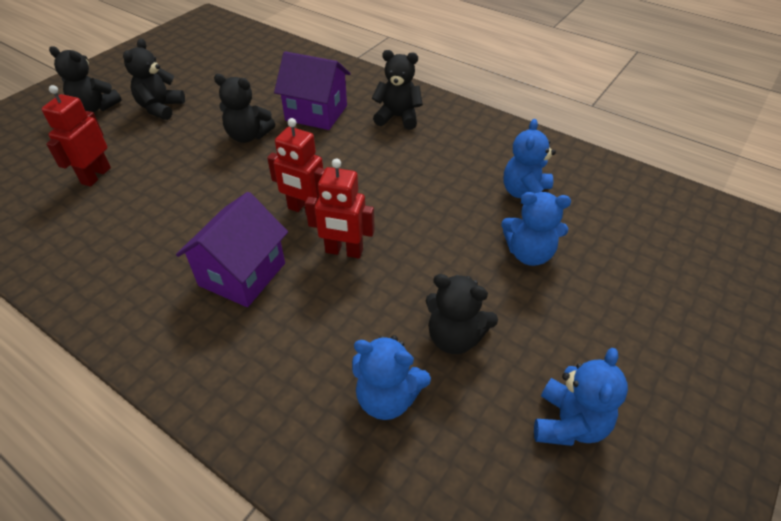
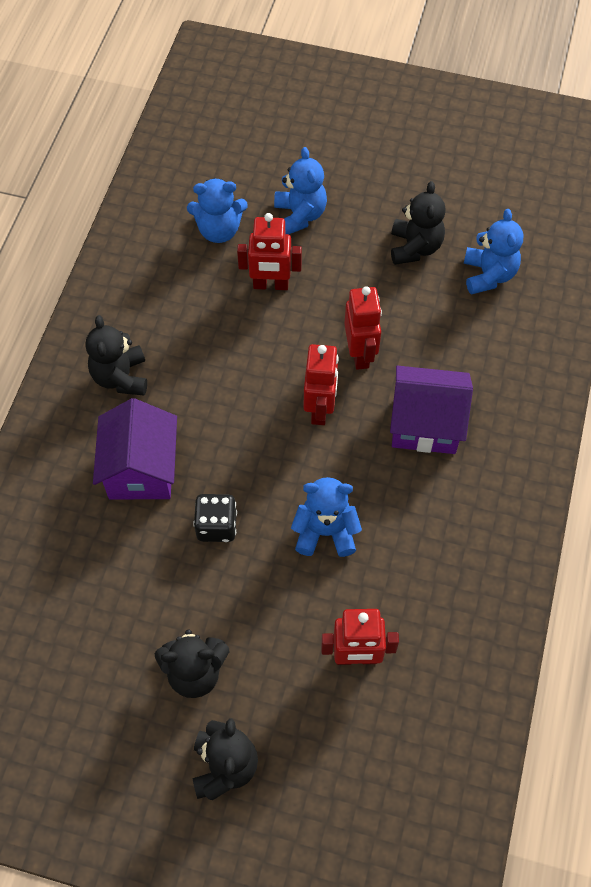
camera: 110 degrees left, 15 degrees up
(248, 136) = (216, 526): black teddy bear -> black dice
(450, 212) = (270, 285): none -> red robot
(569, 423) = (453, 170): blue teddy bear -> blue teddy bear (325, 532)

